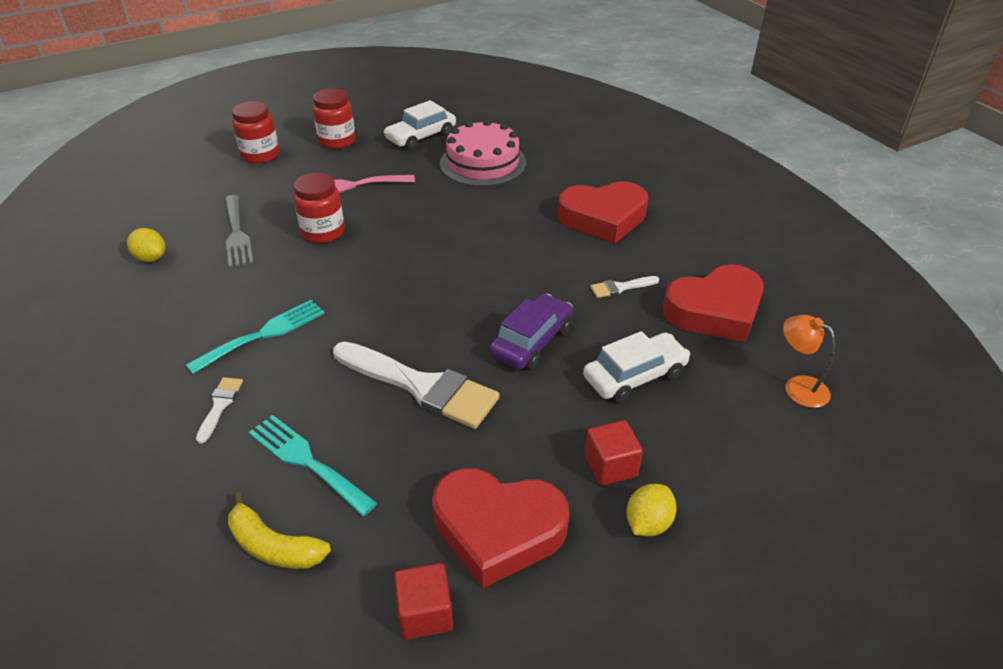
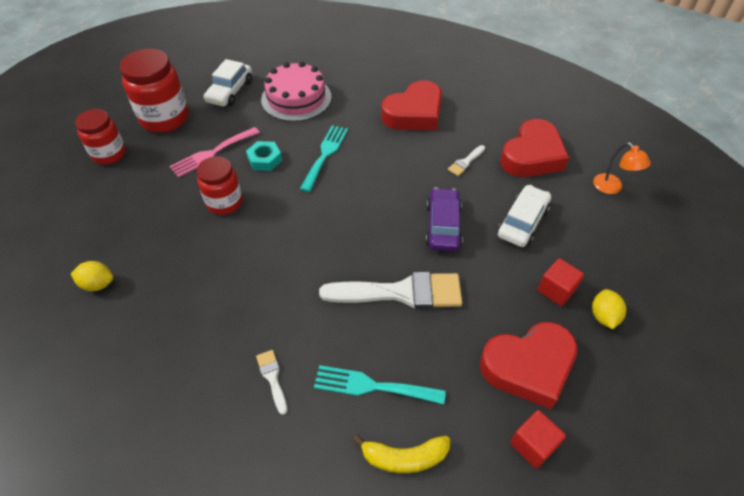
camera: 30 degrees left, 10 degrees up
(237, 234) = (154, 232): grey fork -> none
(264, 334) = (254, 306): turquoise fork -> turquoise fork (325, 154)
(337, 141) = (165, 118): red jar -> red jar, size x1.53
(398, 208) = (265, 159): none -> turquoise nut
(798, 387) = (612, 188): orange lamp -> orange lamp turned 135 degrees counterclockwise

